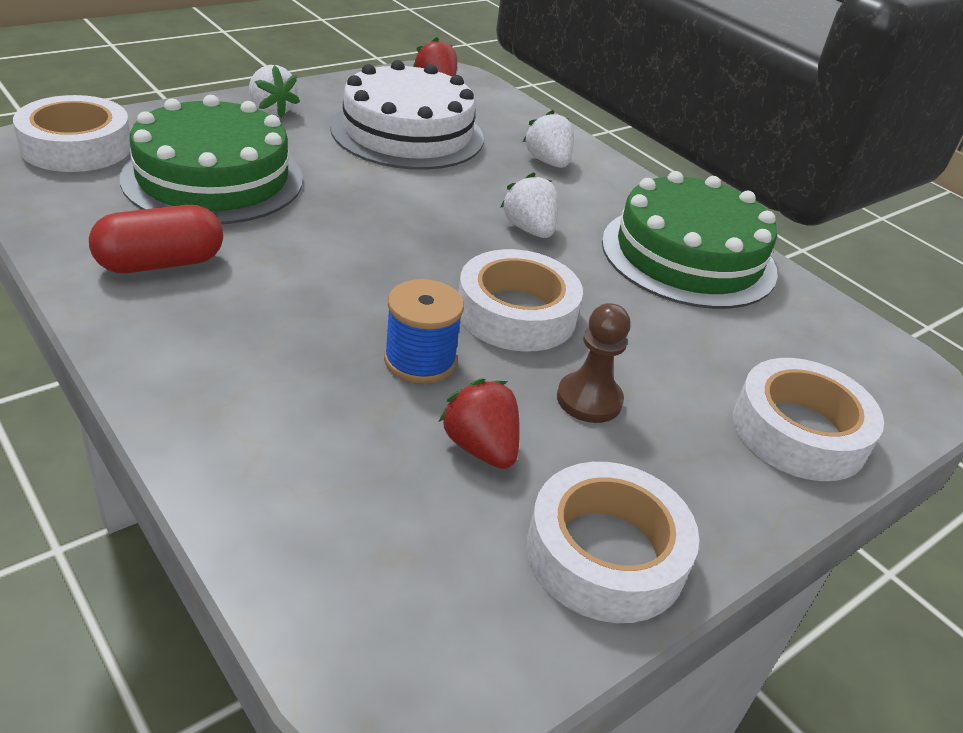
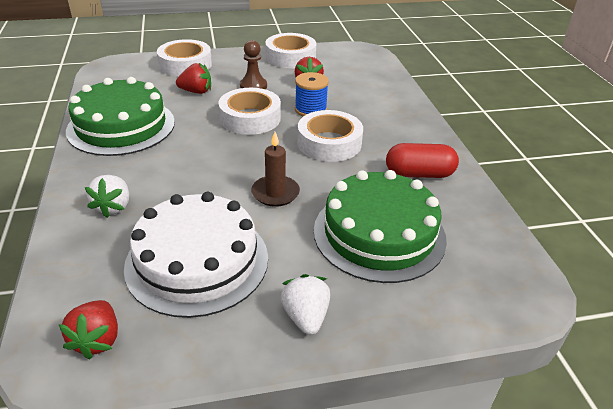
camera: 150 degrees left, 0 degrees up
(76, 147) = (483, 288): white tape -> white tape (329, 143)
(375, 202) = (275, 193): none -> brown candle
(529, 229) = (194, 157): white strawberry -> none
(676, 354) = (196, 91): none -> red strawberry

